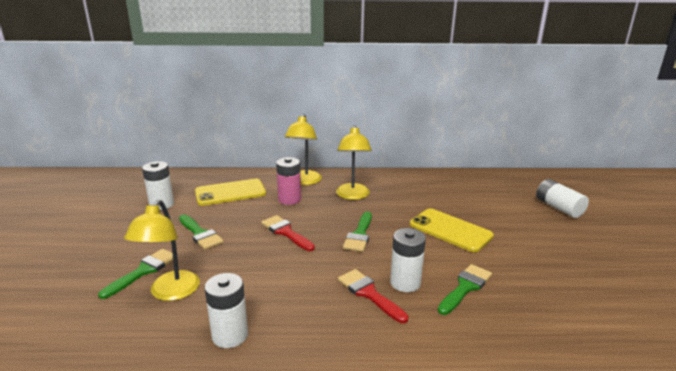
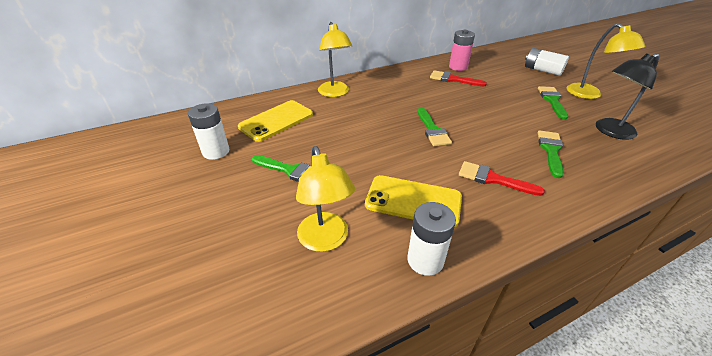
camera: 25 degrees left, 15 degrees up
(144, 271) = (272, 228): green brush -> green brush (552, 100)
(286, 232) = (369, 145): red brush -> red brush (453, 79)
(289, 199) = (340, 113): pink battery -> pink battery (458, 67)
(352, 196) = (390, 96): yellow lamp -> yellow lamp (589, 94)
(405, 283) = (508, 160): white battery -> none
(450, 230) = (493, 107): yellow phone -> yellow phone (413, 201)
(566, 289) = (609, 131): none -> black lamp

